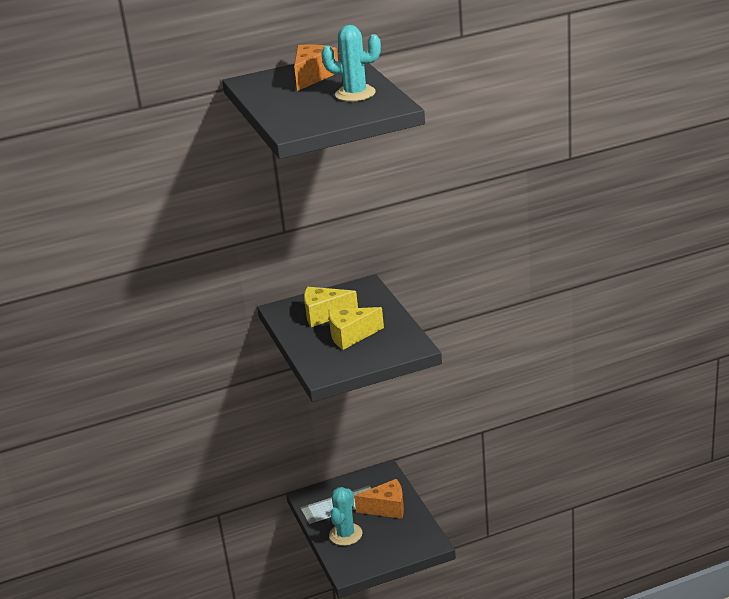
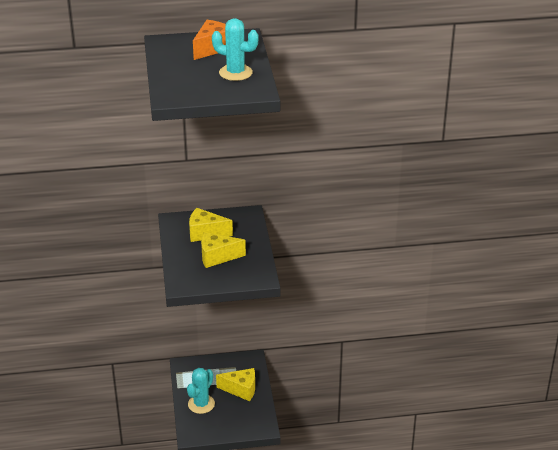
camera: 10 degrees right, 5 degrees up
(386, 508) = (241, 389): orange cheese -> yellow cheese

